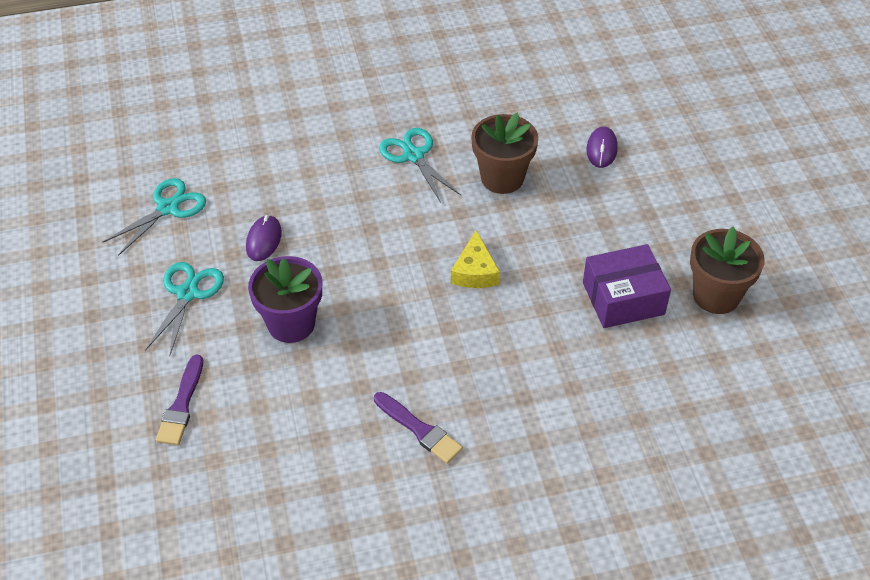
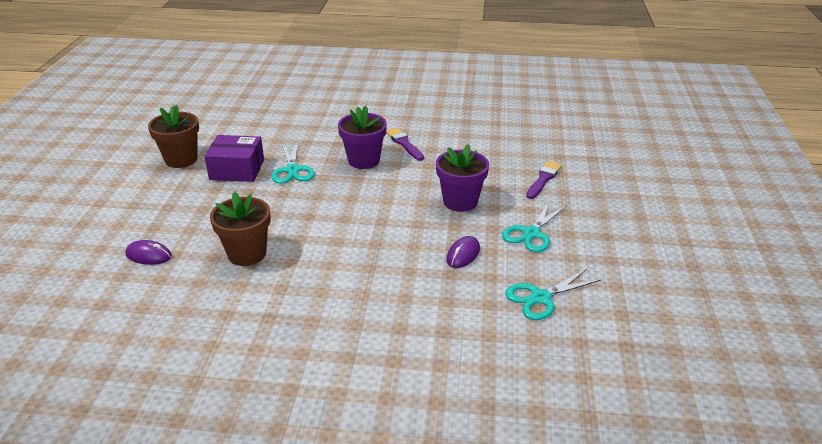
camera: 160 degrees left, 15 degrees down
(413, 156) = (304, 289): turquoise scissors -> turquoise scissors (292, 170)
(461, 369) = (363, 160): none -> purple flower pot
(475, 271) = (318, 202): yellow cheese -> none
(601, 149) = (148, 255): purple mouse -> purple mouse turned 75 degrees clockwise

